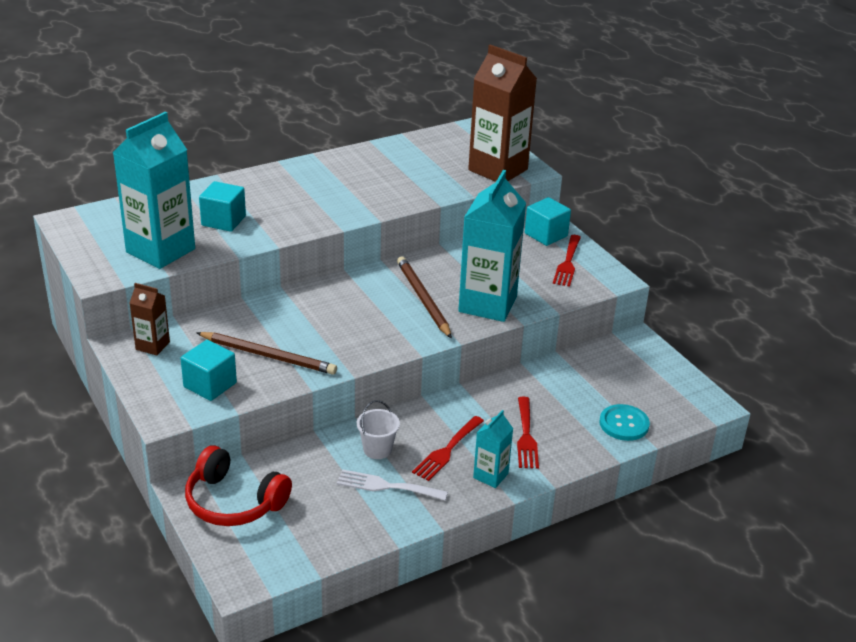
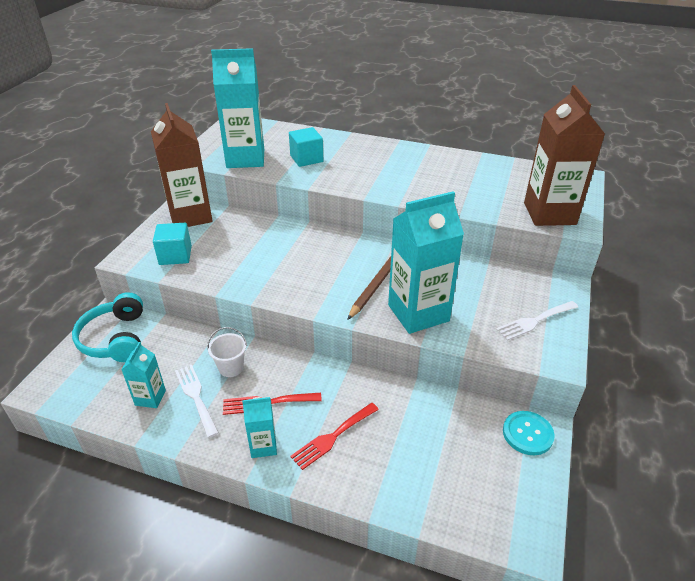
camera: 50 degrees right, 5 degrees up
(152, 346) = (190, 216): brown carton -> brown carton, size x2.06
(233, 502) = (115, 338): red headphones -> turquoise headphones
(268, 356) = (231, 258): brown pencil -> none
(351, 513) = (150, 398): none -> turquoise carton
(546, 235) = (550, 289): turquoise cube -> none
(567, 263) = (534, 321): red fork -> white fork
(624, 424) = (422, 491): turquoise button -> turquoise button (527, 434)

